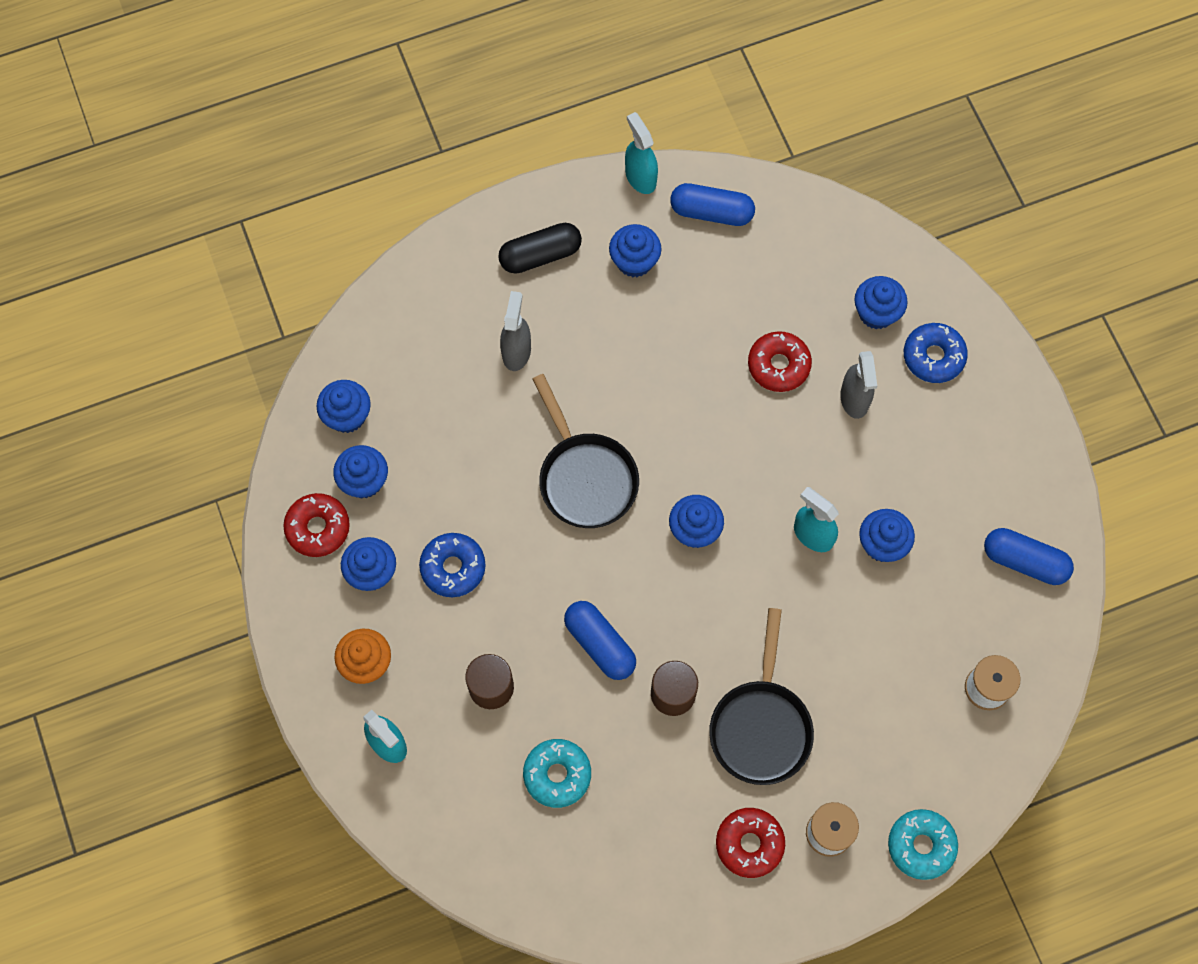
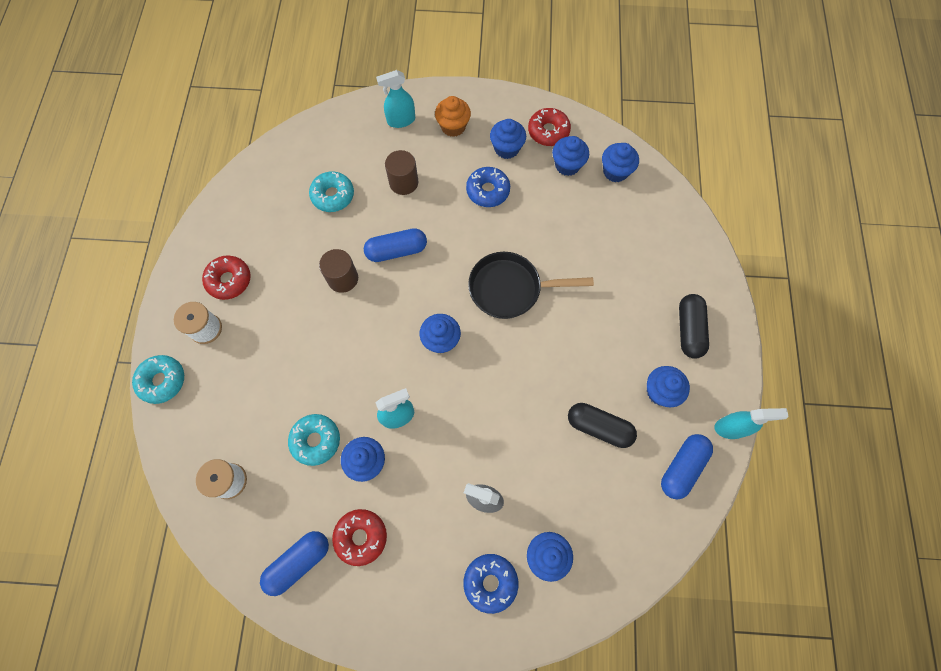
camera: 115 degrees right, 0 degrees up
(516, 351) = (620, 284): grey spray bottle -> none
(710, 311) = (599, 427): none -> black capsule
(761, 726) = (293, 320): black pan -> none
(778, 365) = (535, 456): red donut -> red donut (361, 537)
(890, 614) = (316, 440): none -> turquoise donut

